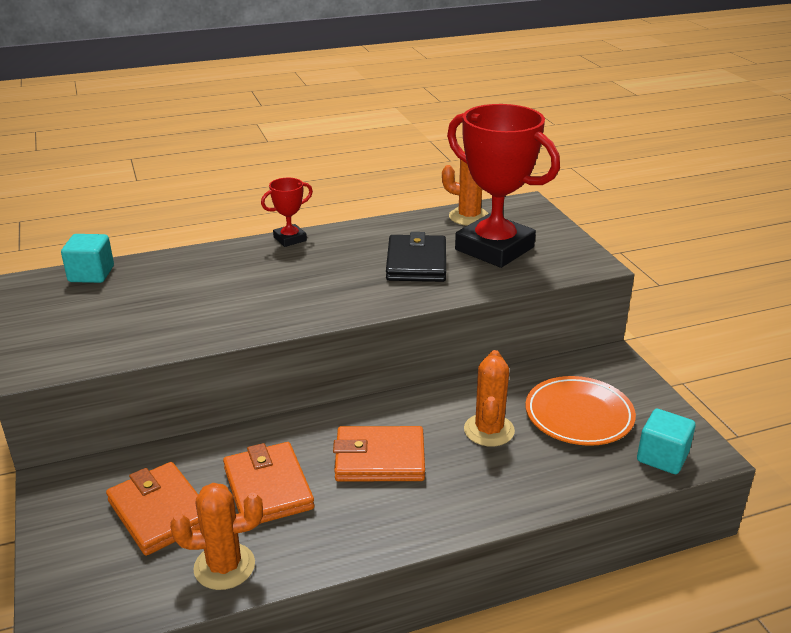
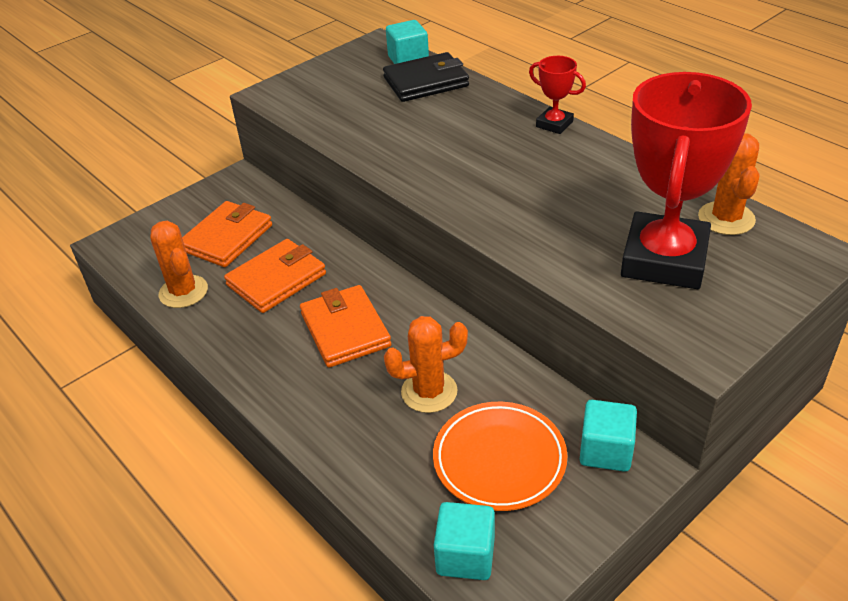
camera: 70 degrees right, 10 degrees up
(416, 263) = (577, 214): black wallet -> black wallet (426, 82)
(592, 367) = (606, 451): none -> turquoise cube

